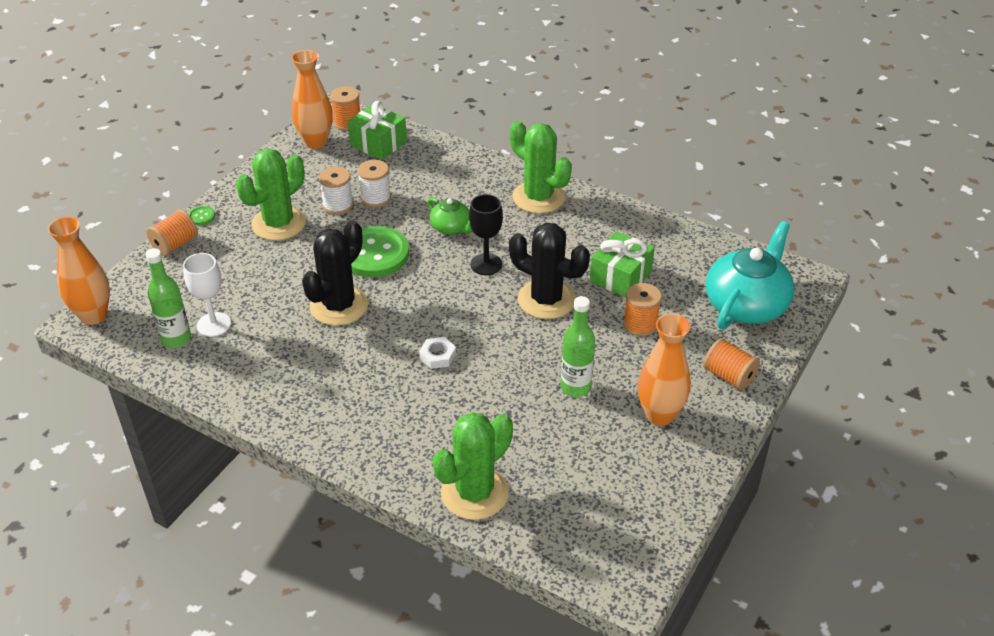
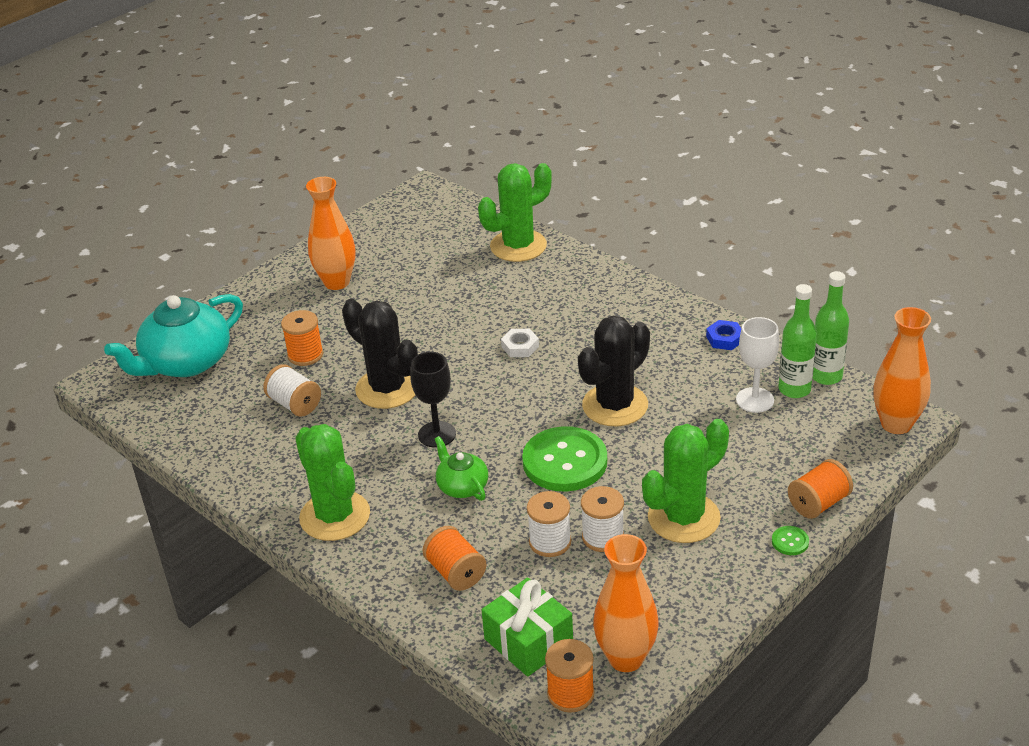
camera: 165 degrees left, 5 degrees down
(236, 387) = (725, 339): none -> blue nut
(575, 387) = (399, 308): green bottle -> green bottle (826, 376)
(620, 276) = (295, 404): green gift -> white spool
(729, 376) = (254, 304): orange spool -> orange spool (456, 572)

